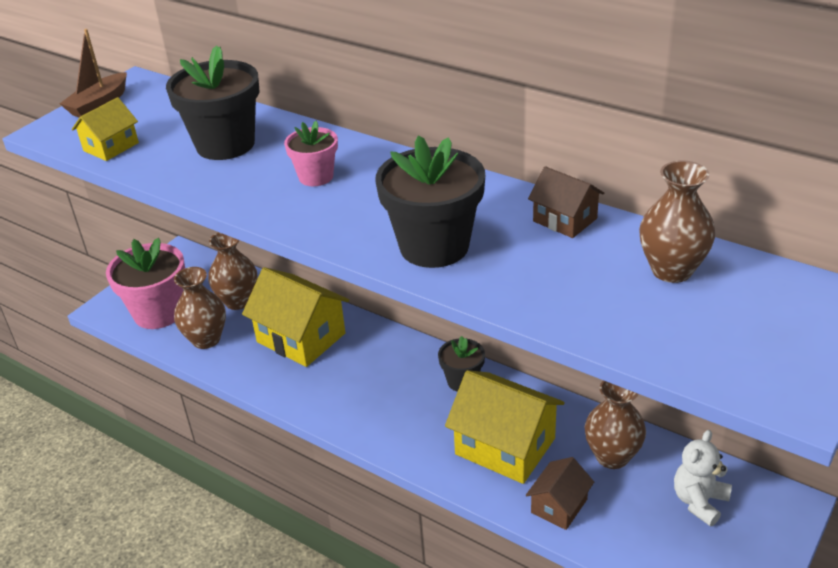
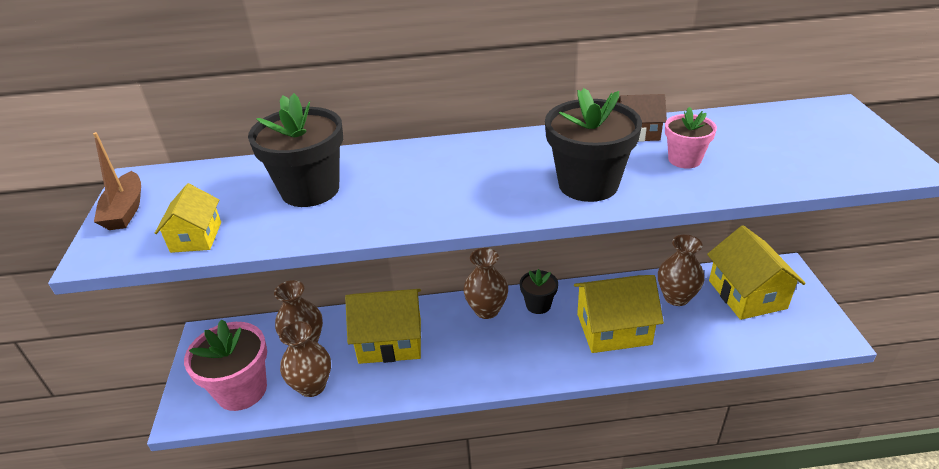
camera: 40 degrees left, 0 degrees up
(316, 177) = (427, 179): pink flower pot -> pink flower pot (684, 159)
(559, 506) = (686, 344): brown house -> none
(671, 270) = (740, 132): brown vase -> brown vase (486, 310)
(699, 501) = (747, 294): white teddy bear -> yellow house

